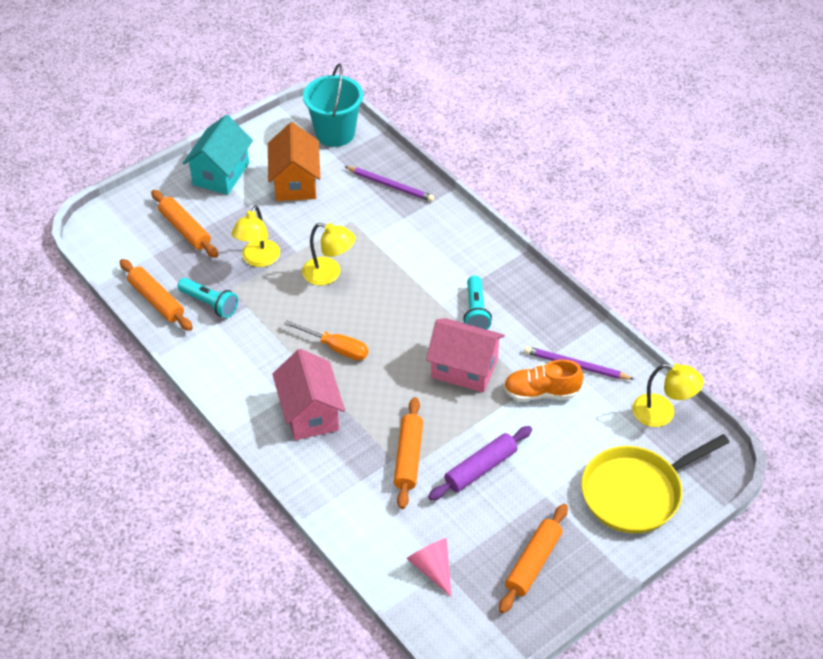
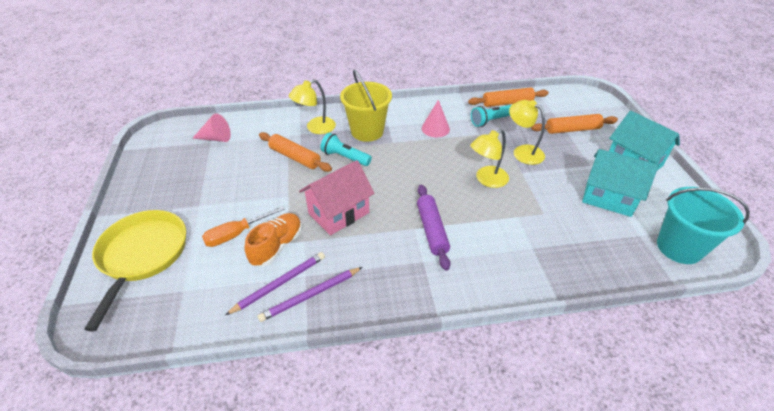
camera: 120 degrees right, 5 degrees down
(260, 349) = (435, 128): none -> pink cone
(295, 183) = (608, 198): orange house -> turquoise house
(310, 413) = (367, 131): pink house -> yellow bucket
(336, 348) = (411, 159): orange screwdriver -> orange screwdriver (236, 234)
(390, 185) = (583, 257): purple pencil -> purple pencil (311, 295)
(475, 312) = (389, 246): turquoise flashlight -> turquoise flashlight (345, 157)
(480, 468) = (252, 184): purple rolling pin -> purple rolling pin (432, 230)
(533, 563) = (167, 177): orange rolling pin -> none
(662, 413) = (177, 318): yellow lamp -> yellow lamp (315, 128)

